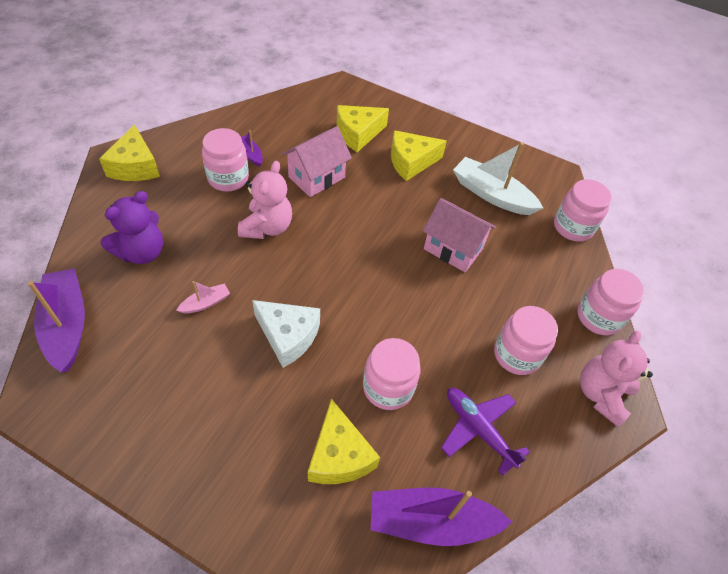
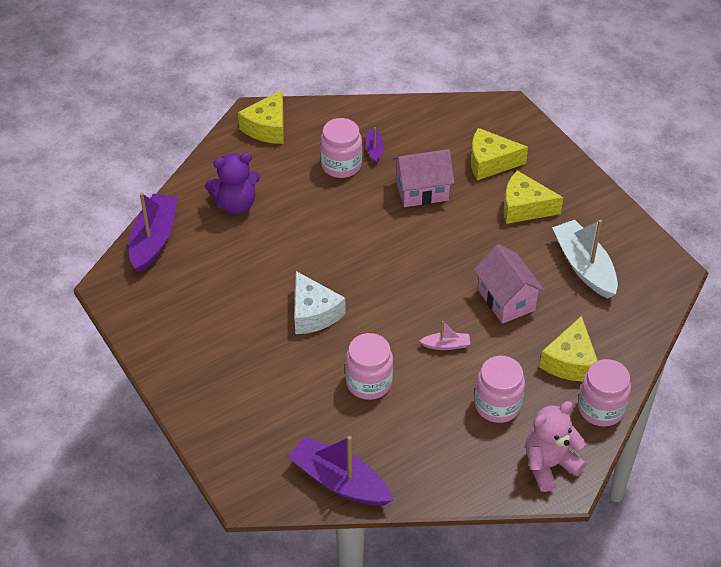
camera: 35 degrees right, 5 degrees down
(205, 303) = (264, 263): pink boat -> pink boat (446, 345)
(267, 227) = (349, 220): pink teddy bear -> none
(339, 455) = (300, 411): yellow cheese -> yellow cheese (570, 361)
(478, 429) = (421, 442): purple plane -> none
(573, 227) = (644, 326): pink jar -> none

